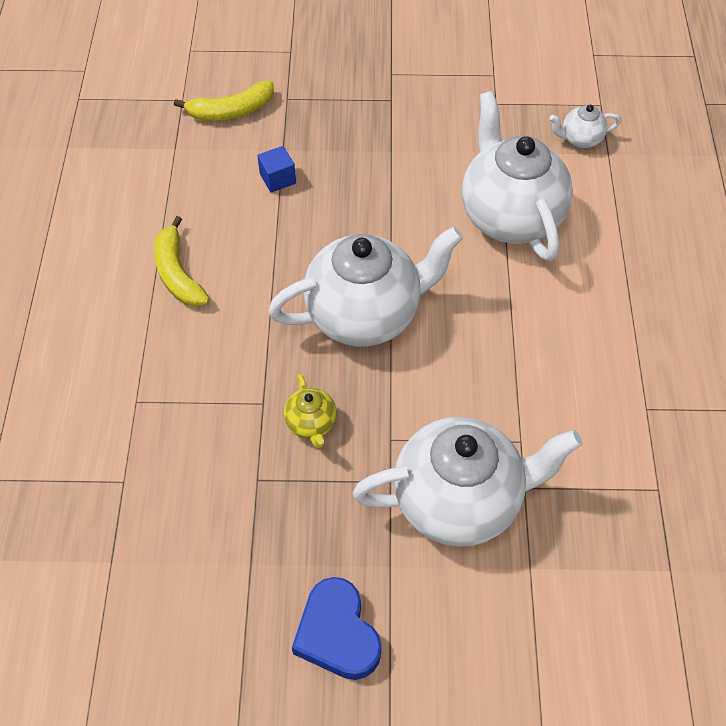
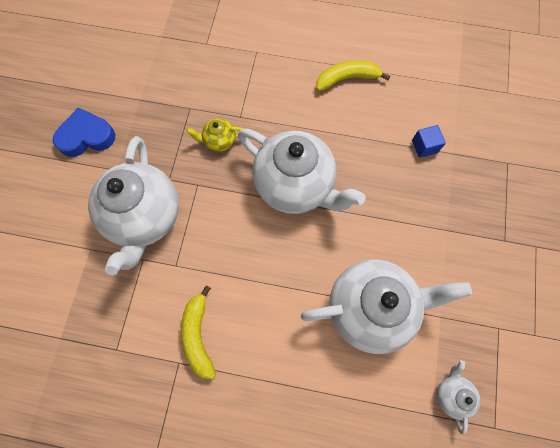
camera: 100 degrees right, 15 degrees up
(231, 111) = (495, 123): yellow banana -> yellow banana (198, 335)
(365, 314) = (295, 186): white teapot -> white teapot turned 45 degrees counterclockwise

